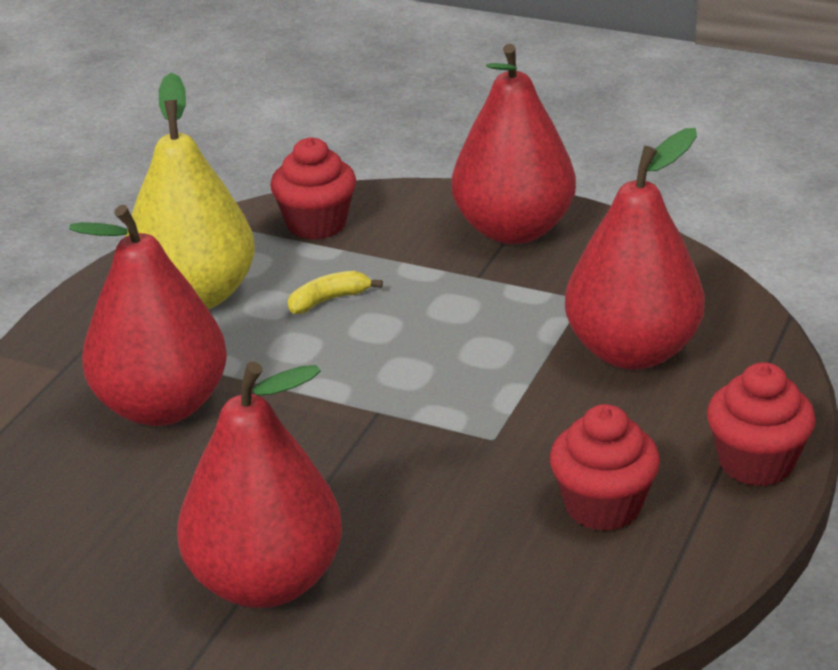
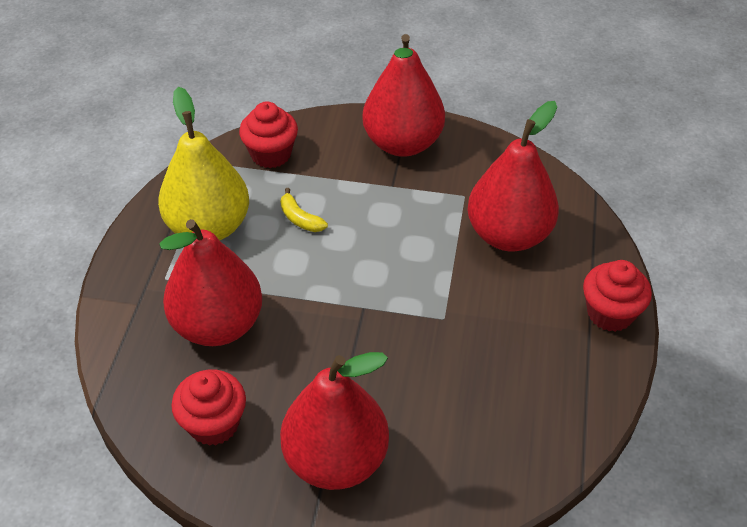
camera: 15 degrees left, 15 degrees up
(328, 300) = (300, 219): yellow banana -> yellow banana turned 90 degrees counterclockwise
(603, 506) = (528, 362): red cupcake -> red cupcake (214, 424)

